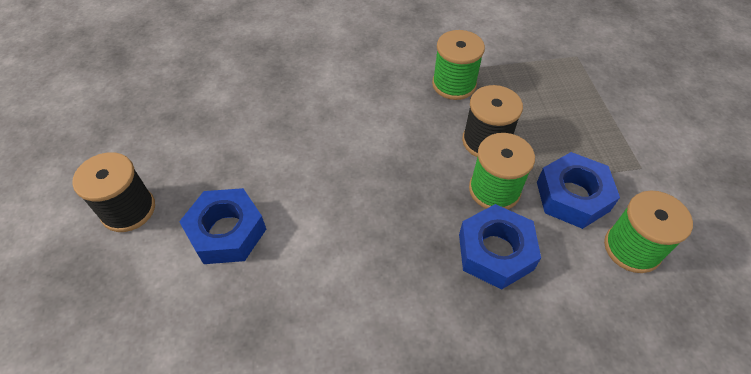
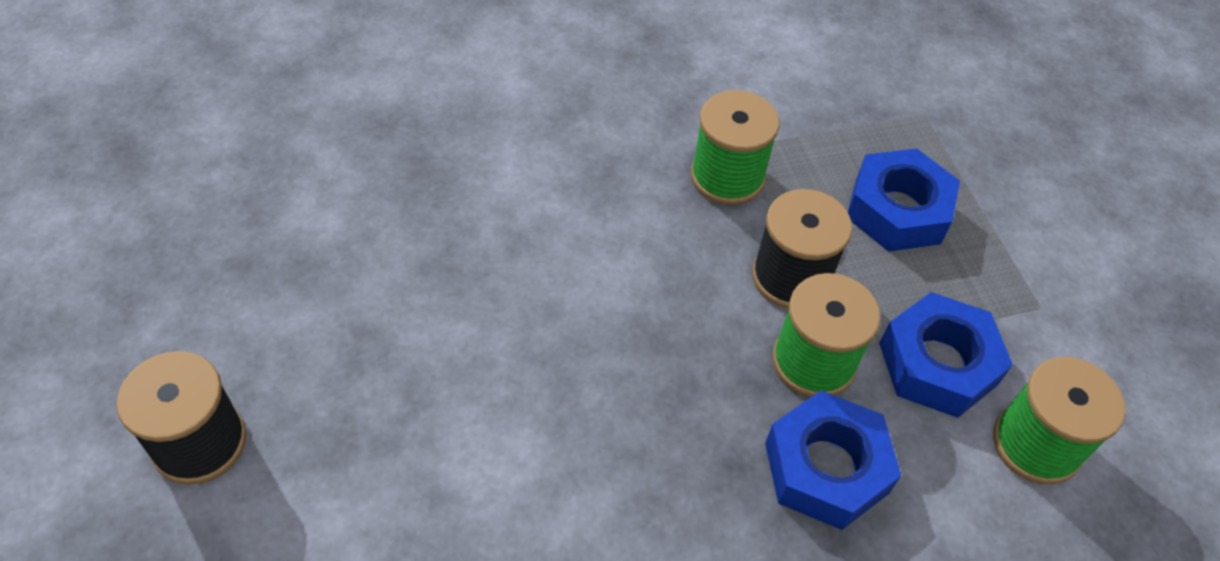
camera: 10 degrees left, 0 degrees up
(226, 232) = (379, 469): blue nut -> blue nut (897, 210)

